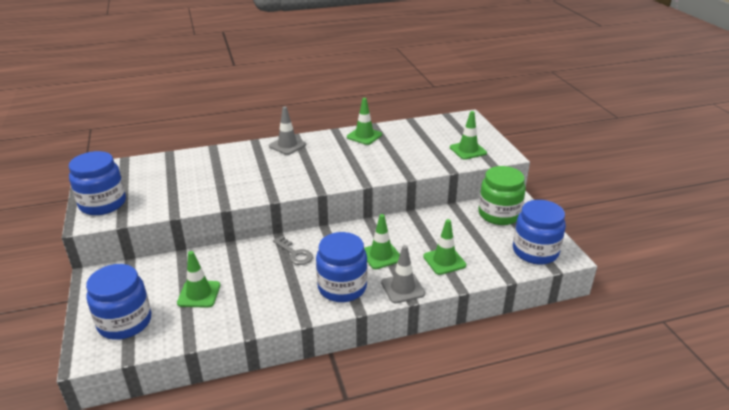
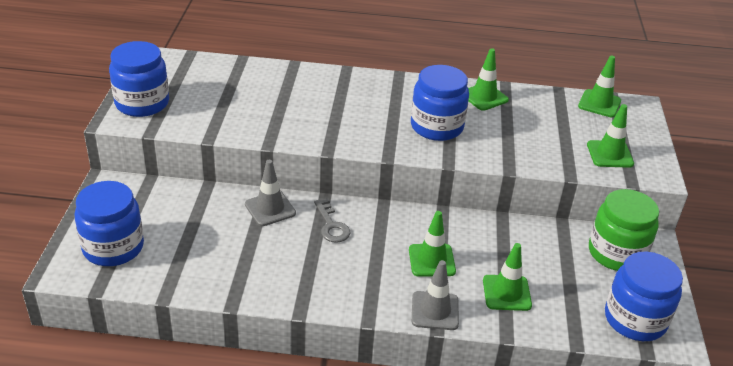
camera: 20 degrees right, 5 degrees up
(199, 294) = (202, 240): green traffic cone -> green traffic cone (599, 104)
(287, 145) = (382, 85): grey traffic cone -> grey traffic cone (270, 209)
(342, 287) = (363, 285): blue jar -> blue jar (437, 127)

